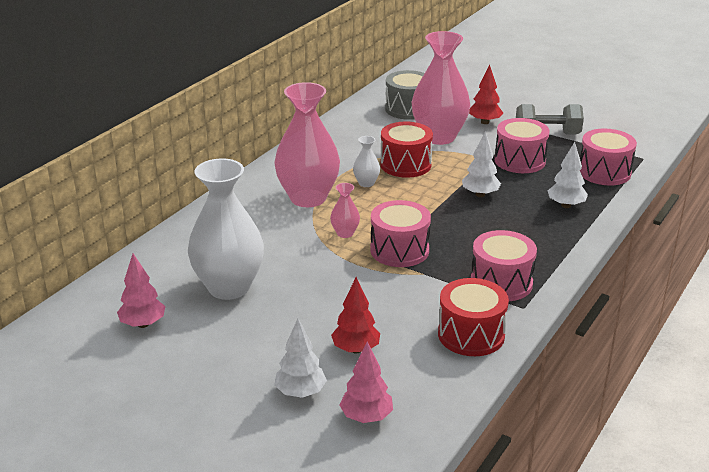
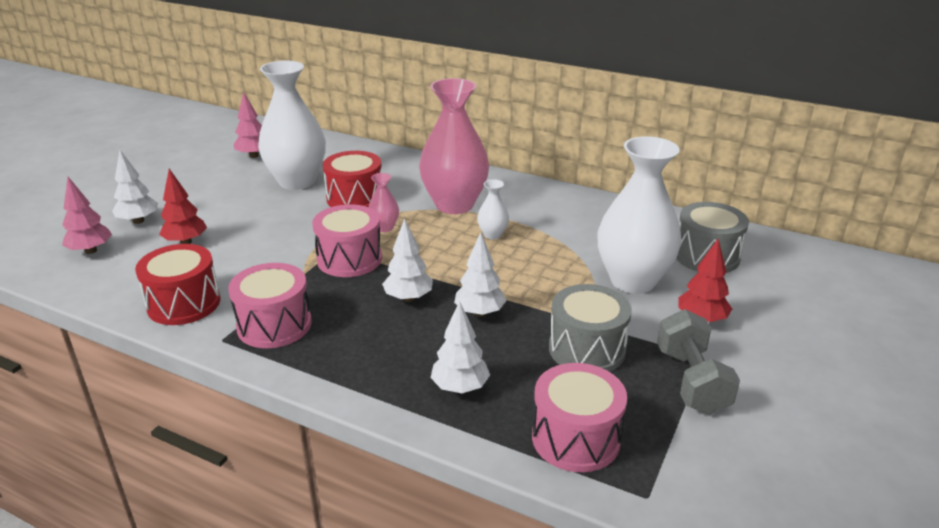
camera: 85 degrees right, 0 degrees up
(405, 165) = (545, 258): red drum -> red drum (355, 198)
(439, 137) = (633, 281): pink vase -> white vase
(461, 222) = (408, 298): none -> white tree
(520, 161) = (587, 349): pink drum -> grey drum

